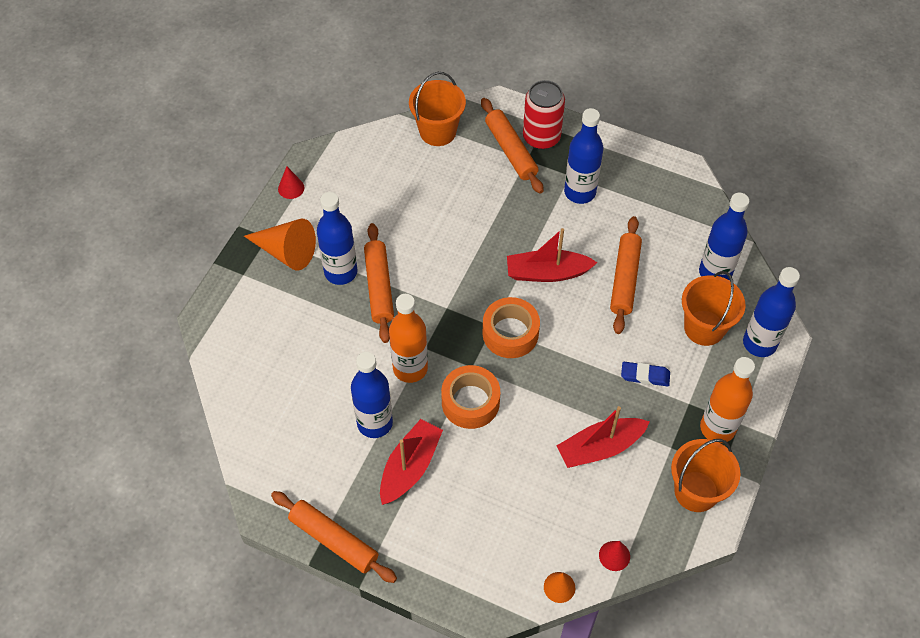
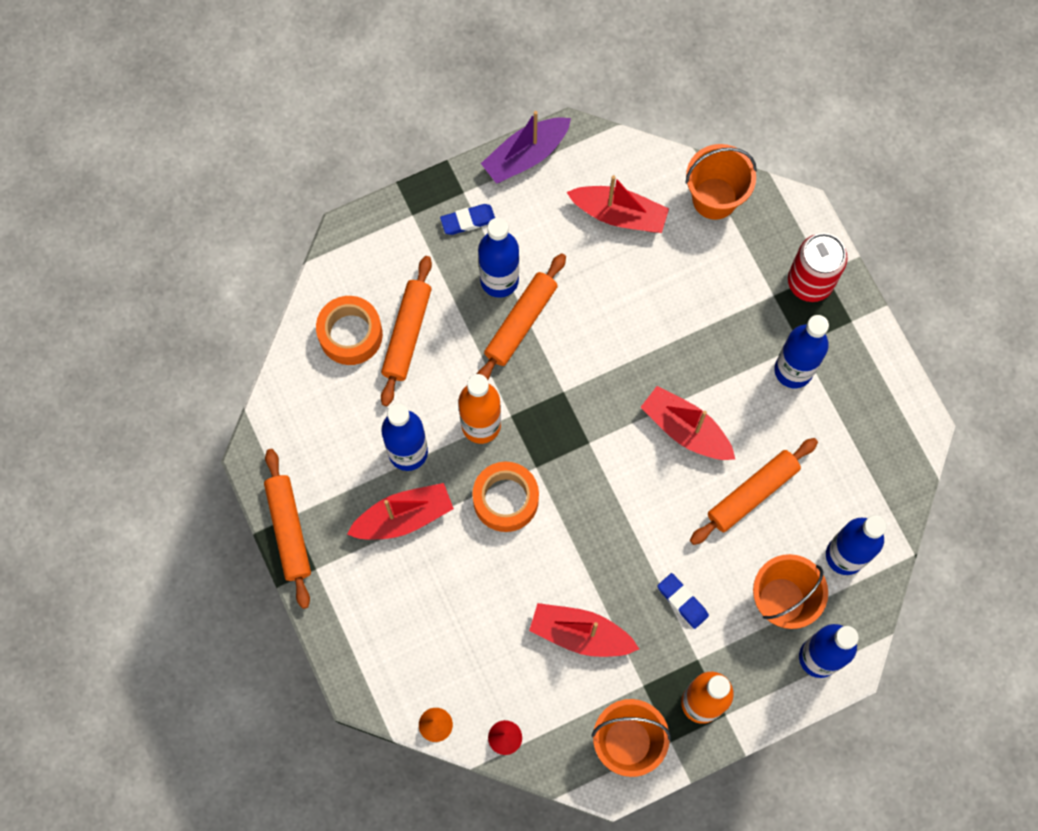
camera: 40 degrees right, 15 degrees up
(286, 252) = (468, 221): orange cone -> blue eraser
(291, 188) = (526, 156): red cone -> purple boat
(385, 180) = (619, 214): none -> red boat
(510, 333) = (598, 462): orange tape -> orange tape (350, 334)
(511, 150) = (767, 274): orange rolling pin -> orange rolling pin (407, 334)

